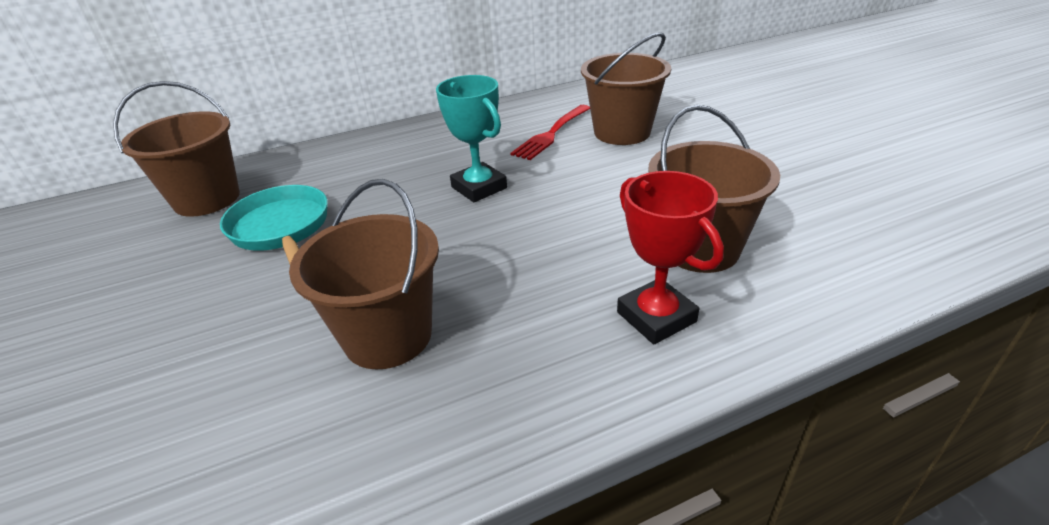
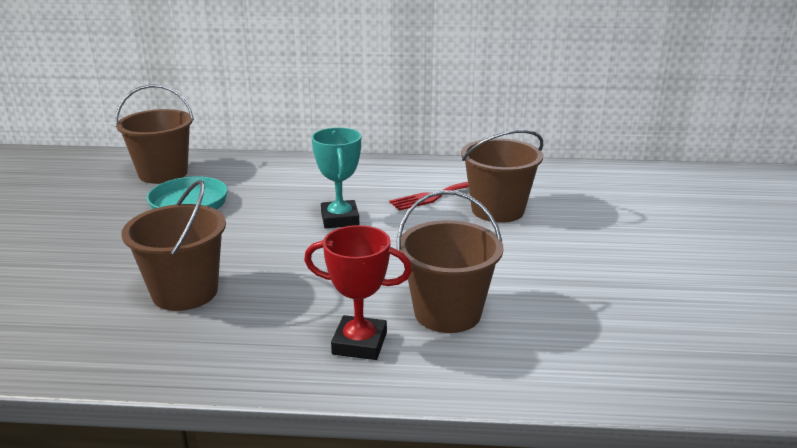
camera: 25 degrees right, 10 degrees down
(656, 317) = (359, 343): red trophy -> red trophy turned 75 degrees counterclockwise

